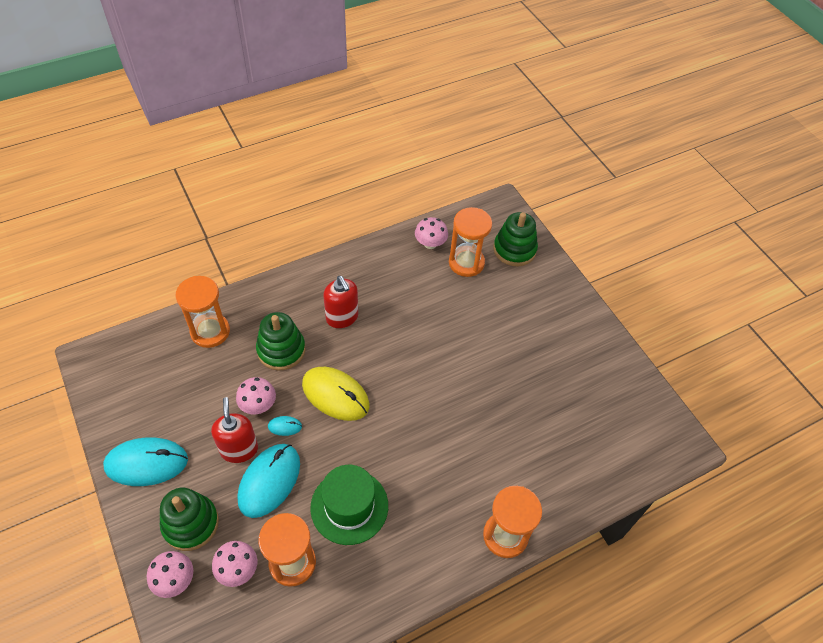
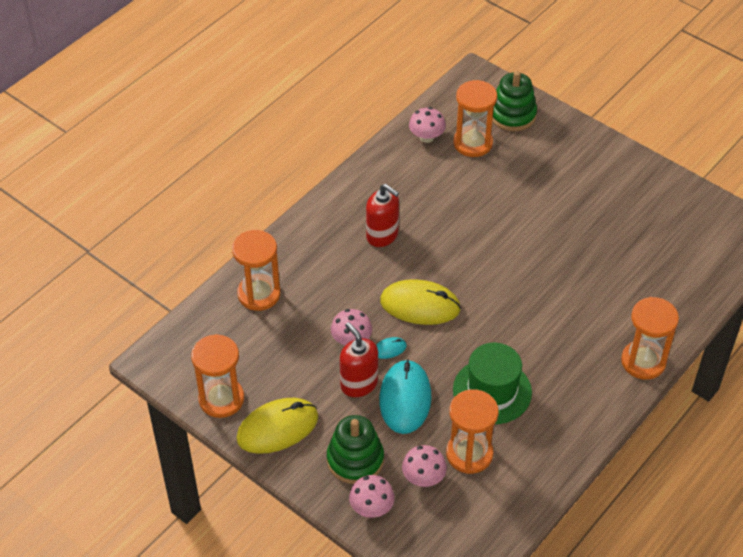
camera: 20 degrees left, 5 degrees down
(119, 415) = (221, 399): none -> orange hourglass
(146, 463) = (277, 428): turquoise mouse -> yellow mouse
(281, 350) = (341, 285): green stacking toy -> none

